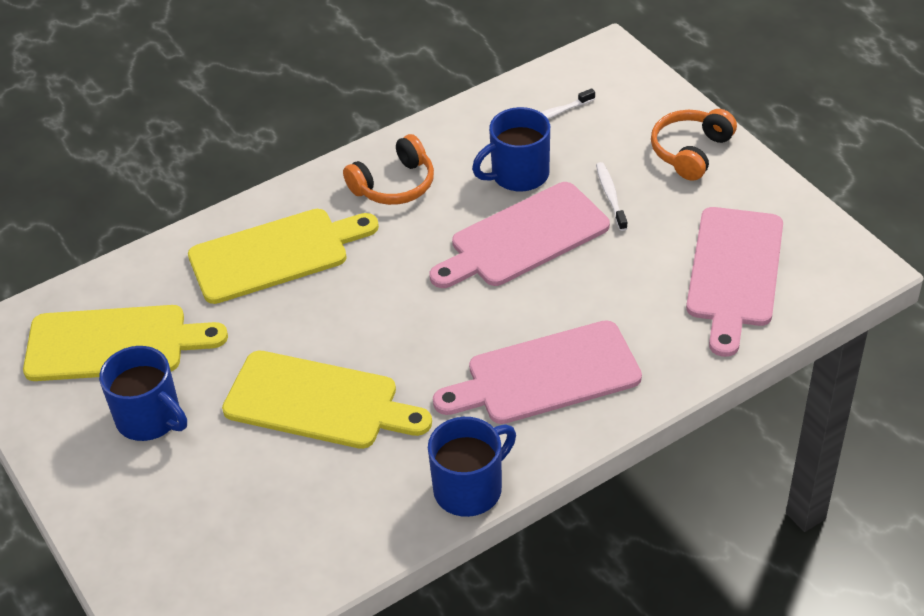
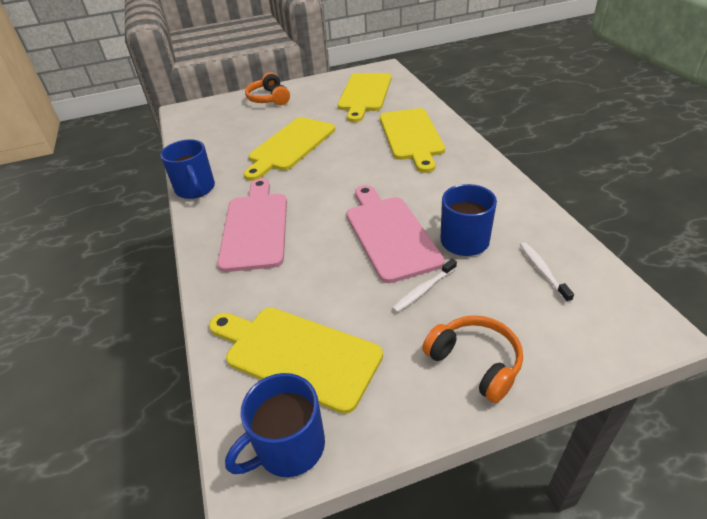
camera: 105 degrees right, 5 degrees down
(150, 418) = (310, 103): blue mug -> blue mug (289, 447)
(394, 185) = (465, 181): orange headphones -> orange headphones (269, 98)
(610, 196) = (423, 290): white toothbrush -> white toothbrush turned 135 degrees clockwise
(734, 273) = (297, 354): pink cutting board -> yellow cutting board

